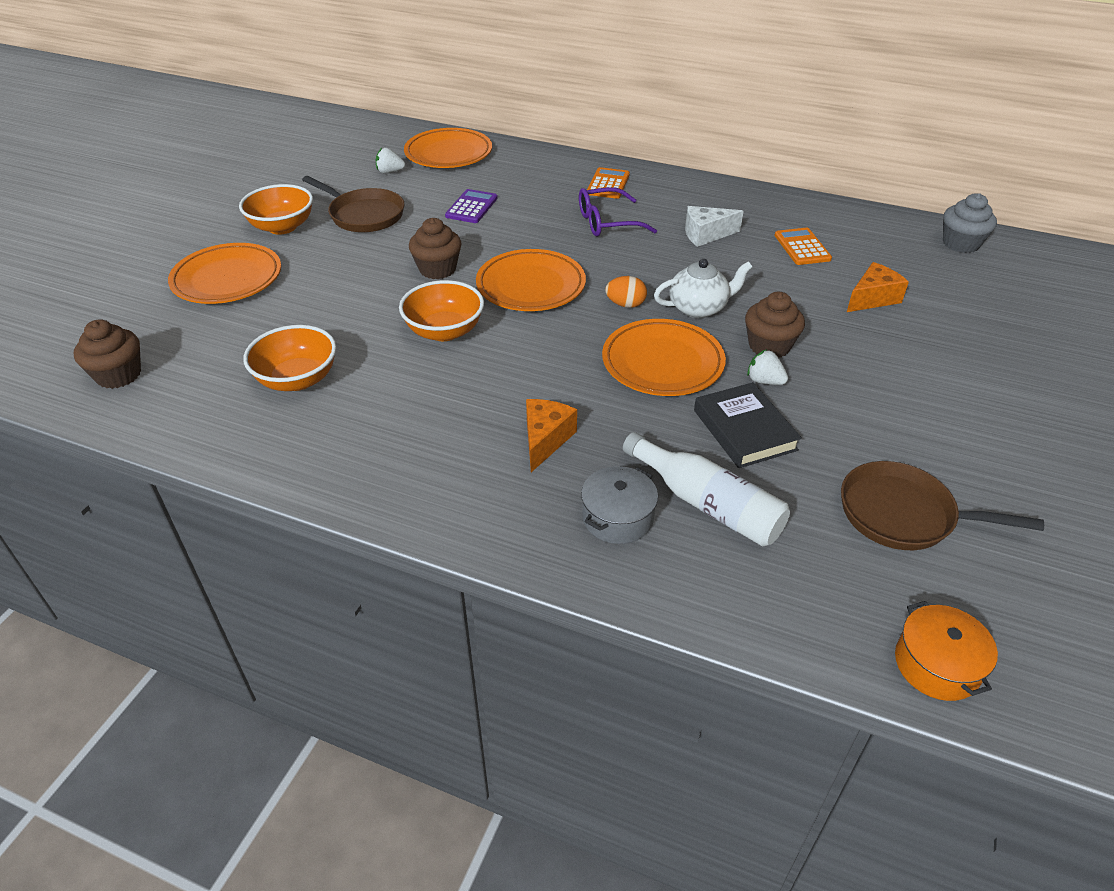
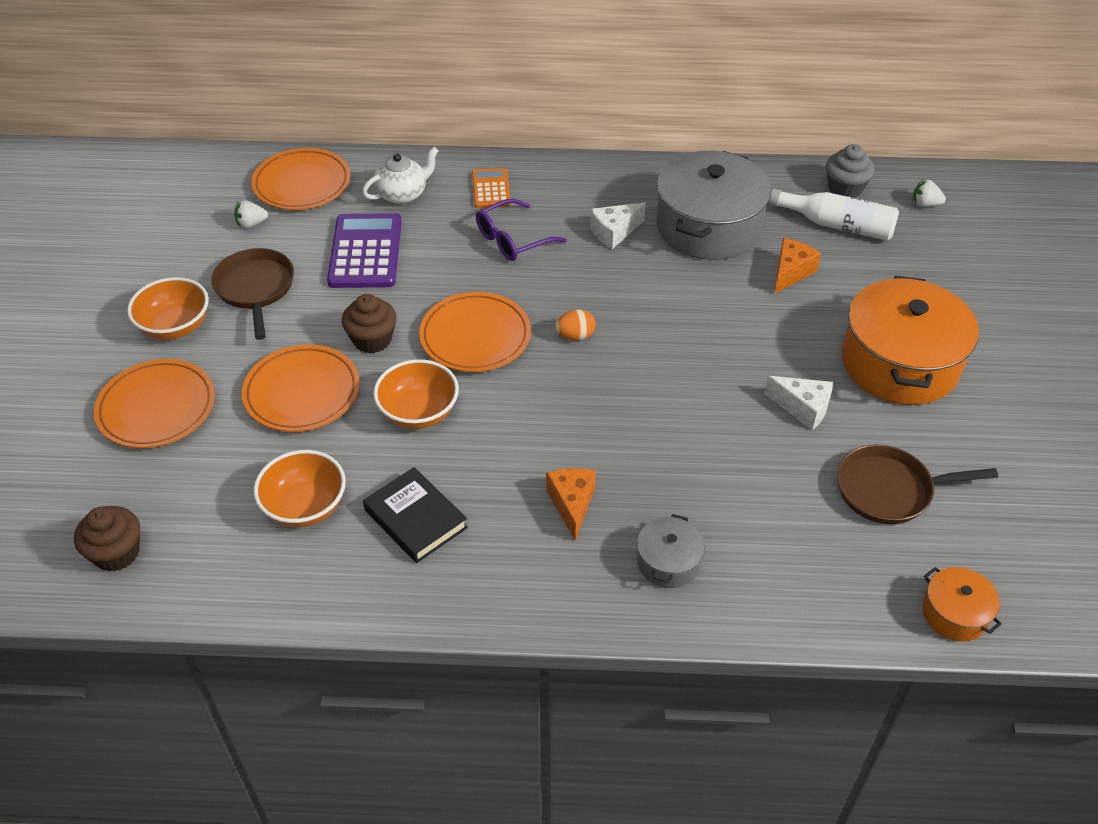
camera: 20 degrees left, 5 degrees up
(363, 215) = (255, 289): brown pan -> brown pan turned 120 degrees counterclockwise
(471, 207) = (365, 252): purple calculator -> purple calculator, size x1.74
(662, 363) = (637, 393): orange plate -> orange plate (302, 393)
(699, 308) = (644, 322): white teapot -> white teapot (403, 194)
(707, 504) = (734, 527): white bottle -> white bottle (837, 225)
(744, 430) = (736, 445): black book -> black book (415, 519)
(764, 381) = (733, 389): white strawberry -> white strawberry (925, 204)
(769, 346) = (722, 349): brown cupcake -> none
(802, 247) = (708, 226): orange calculator -> grey pot
(834, 415) = (803, 408): none -> white cheese
(963, 399) = (899, 363): none -> orange pot

